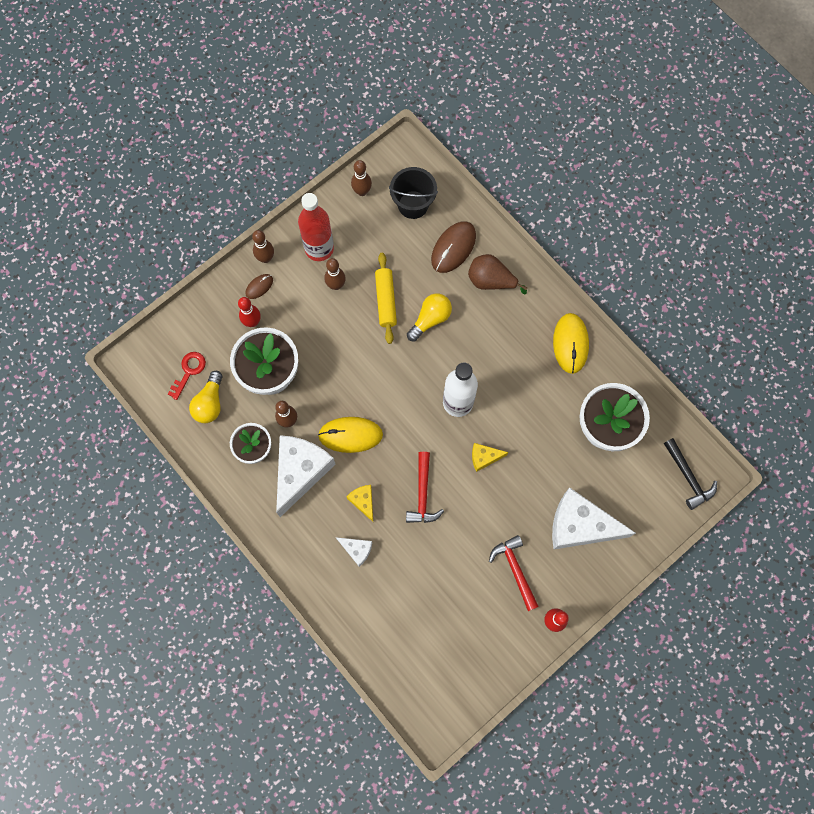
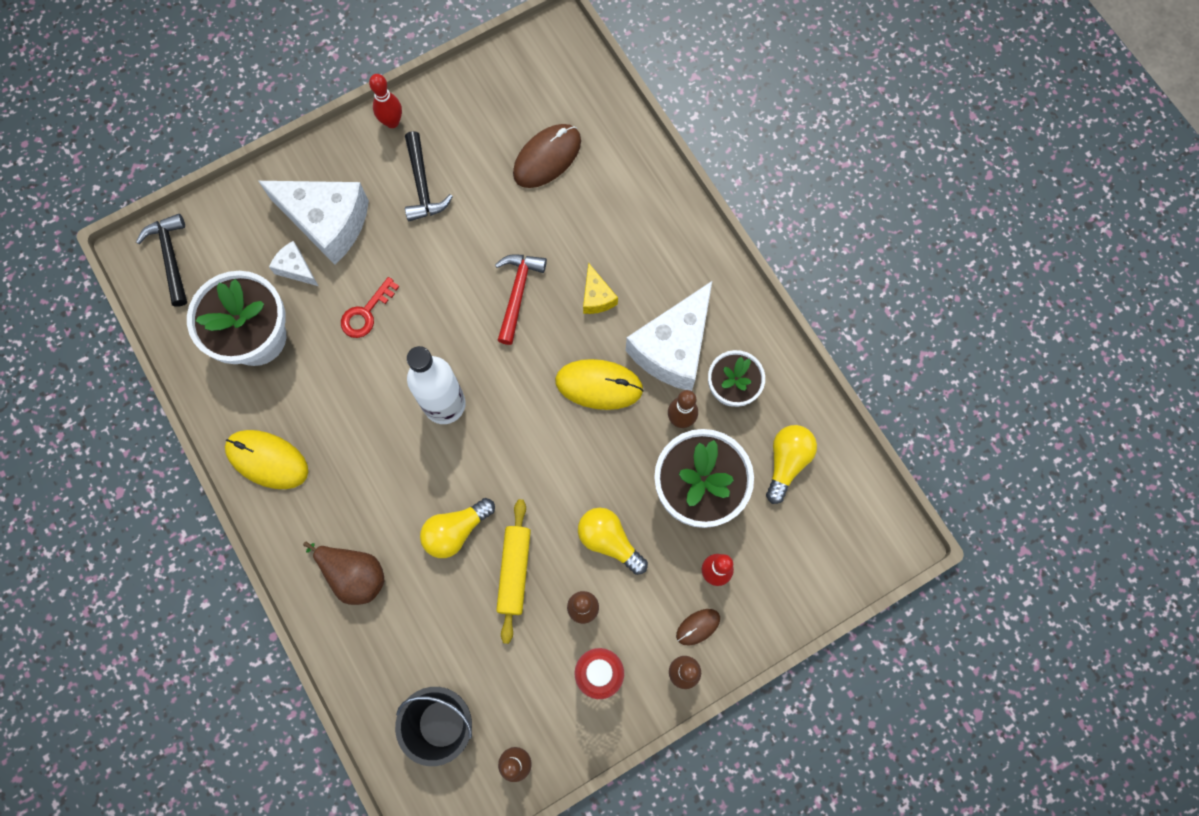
camera: 170 degrees left, 0 degrees up
(189, 371) = (813, 513): red key -> red key (366, 313)
(326, 330) = (609, 541): none -> yellow light bulb
(357, 550) = (615, 240): white cheese -> white cheese (296, 268)
(453, 248) = (396, 638): brown mouse -> brown mouse (547, 157)
(484, 457) = (427, 326): yellow cheese -> none
(515, 570) = (422, 185): red hammer -> black hammer
(570, 344) = (267, 460): yellow mouse -> yellow mouse turned 75 degrees counterclockwise

